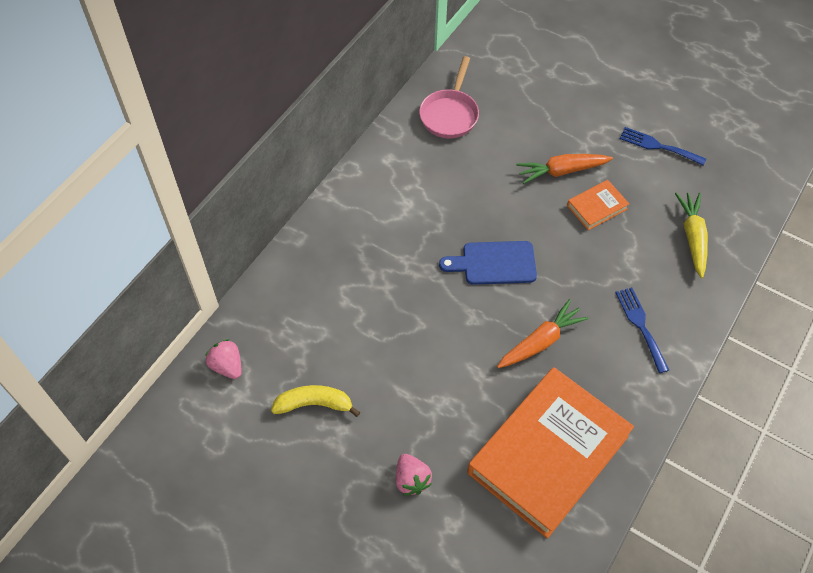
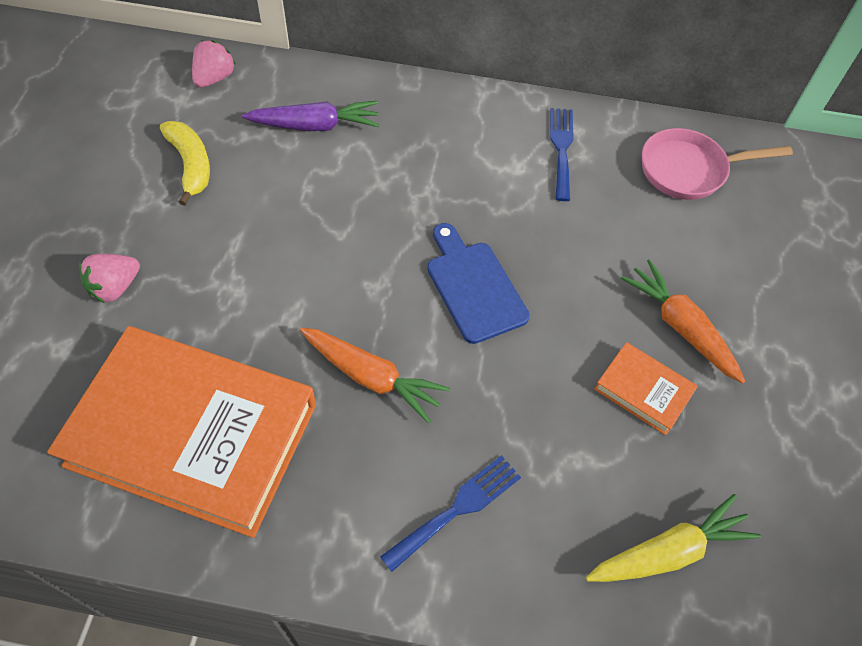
camera: 65 degrees right, 0 degrees up
(312, 311) = (315, 126): none -> purple carrot
(658, 146) = (820, 451): blue fork -> blue fork (561, 149)

